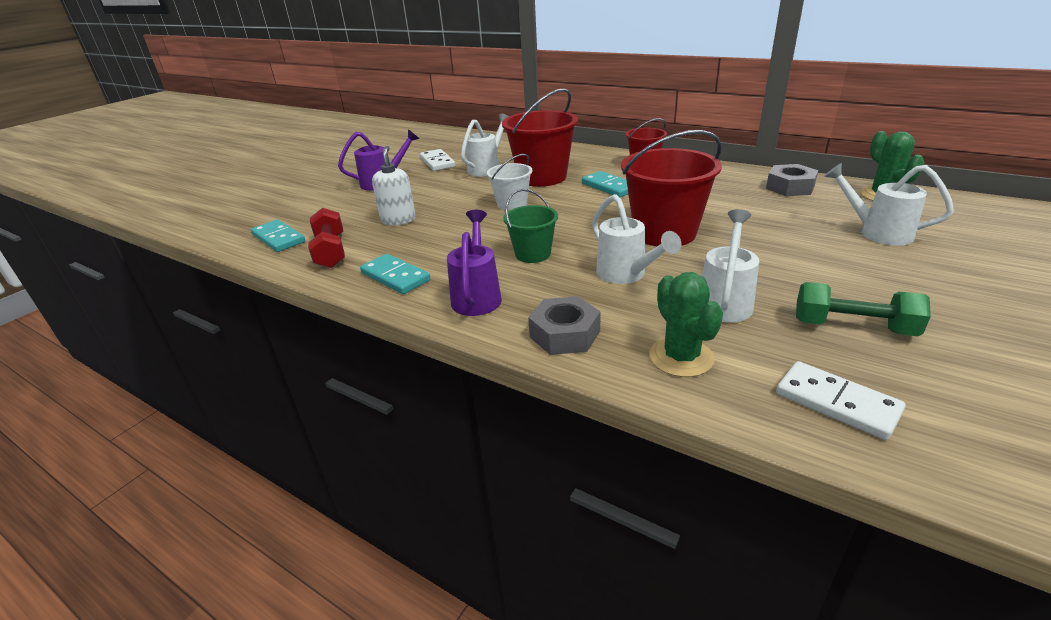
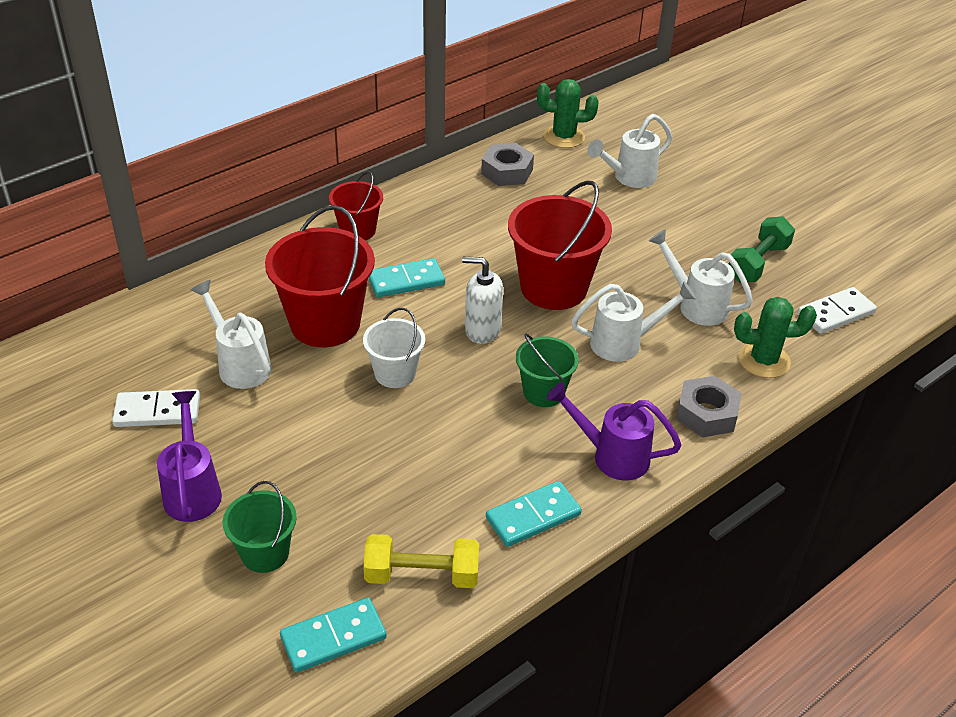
camera: 75 degrees left, 10 degrees up
(330, 251) = (422, 575): red dumbbell -> yellow dumbbell
(341, 208) = (265, 553): none -> green bucket
(398, 220) = (364, 491): white soap dispenser -> white soap dispenser (482, 330)

